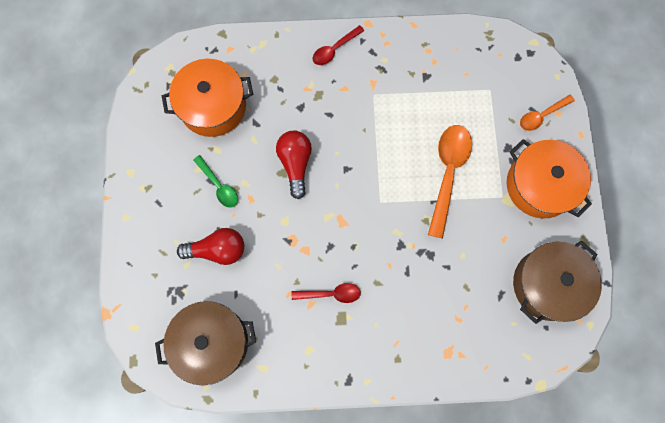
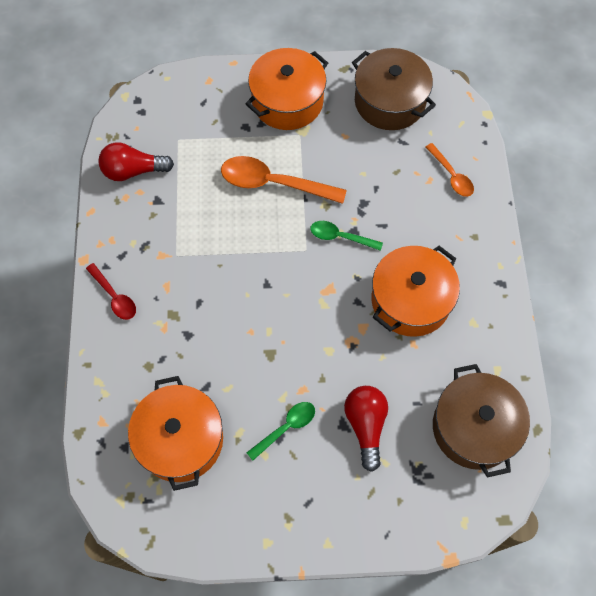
camera: 90 degrees left, 10 degrees down
(295, 164) = (260, 339): red light bulb -> red light bulb (133, 171)
(331, 294) = (410, 300): red spoon -> orange pot
(394, 232) = (340, 237): none -> green spoon
(541, 116) = (211, 95): orange spoon -> orange spoon (451, 175)

